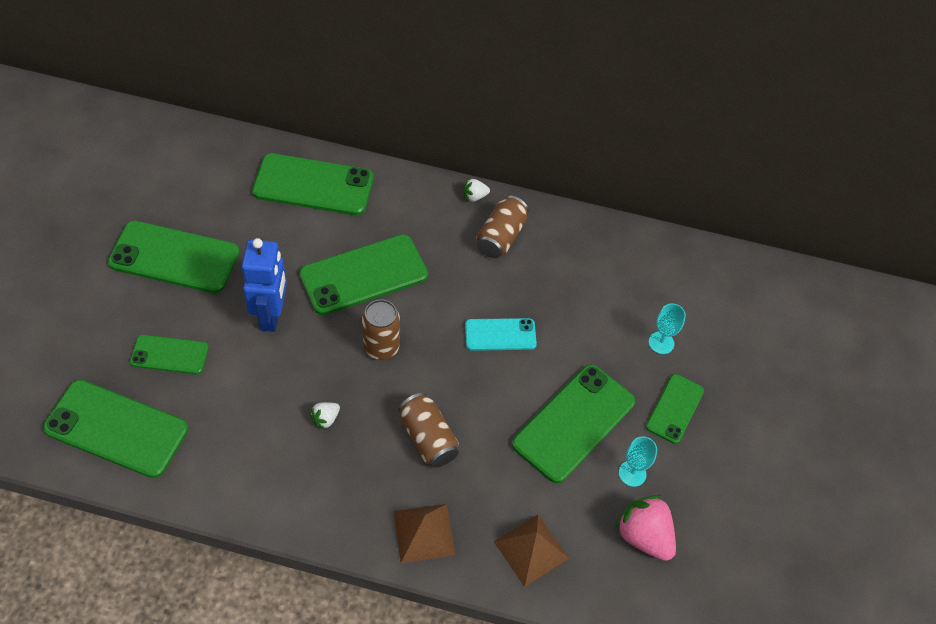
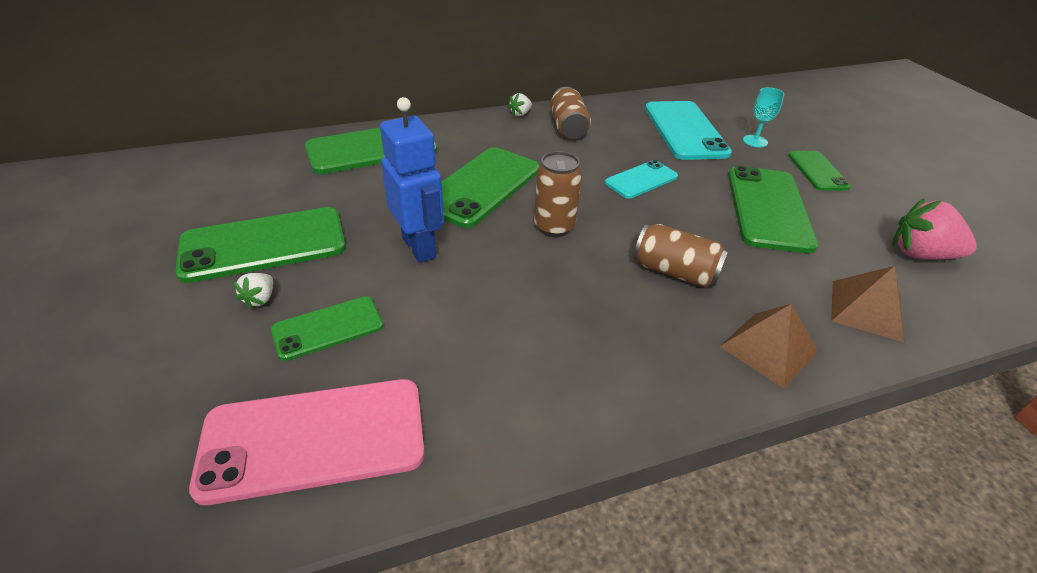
camera: 30 degrees left, 15 degrees down
(116, 429) = (314, 439): green phone -> pink phone
(325, 419) = (563, 303): white strawberry -> white strawberry (260, 299)
(608, 295) = (685, 130): none -> turquoise phone
(632, 473) = (851, 220): turquoise goblet -> none

